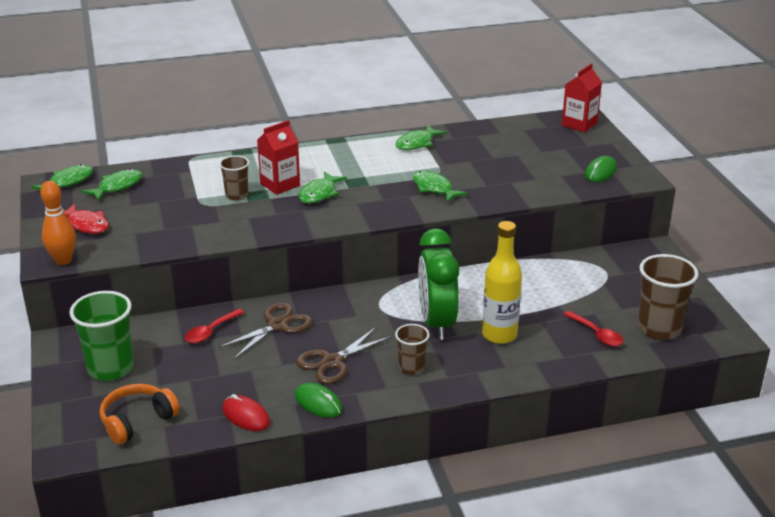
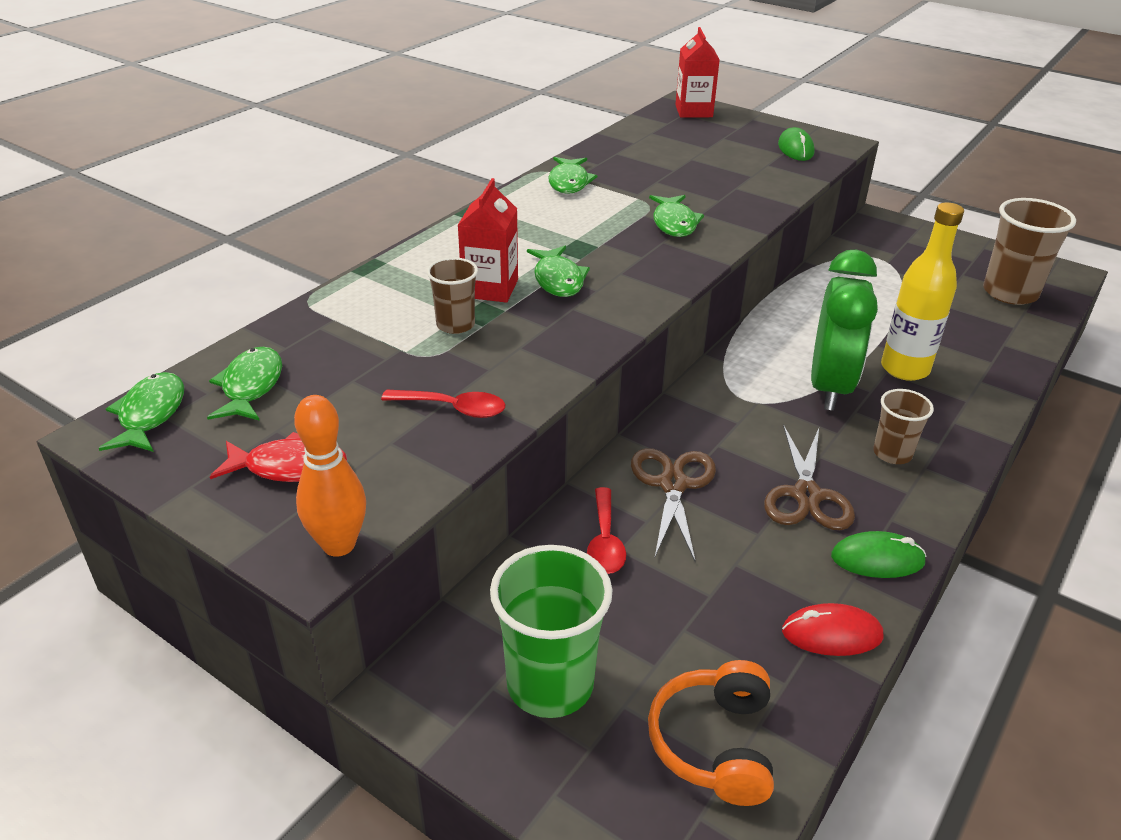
camera: 40 degrees left, 5 degrees up
(434, 188) = (674, 223): green fish -> green fish turned 105 degrees counterclockwise
(436, 323) = (829, 387): green clock -> green clock turned 120 degrees counterclockwise
(596, 334) = (977, 324): red spoon -> red spoon (453, 408)

